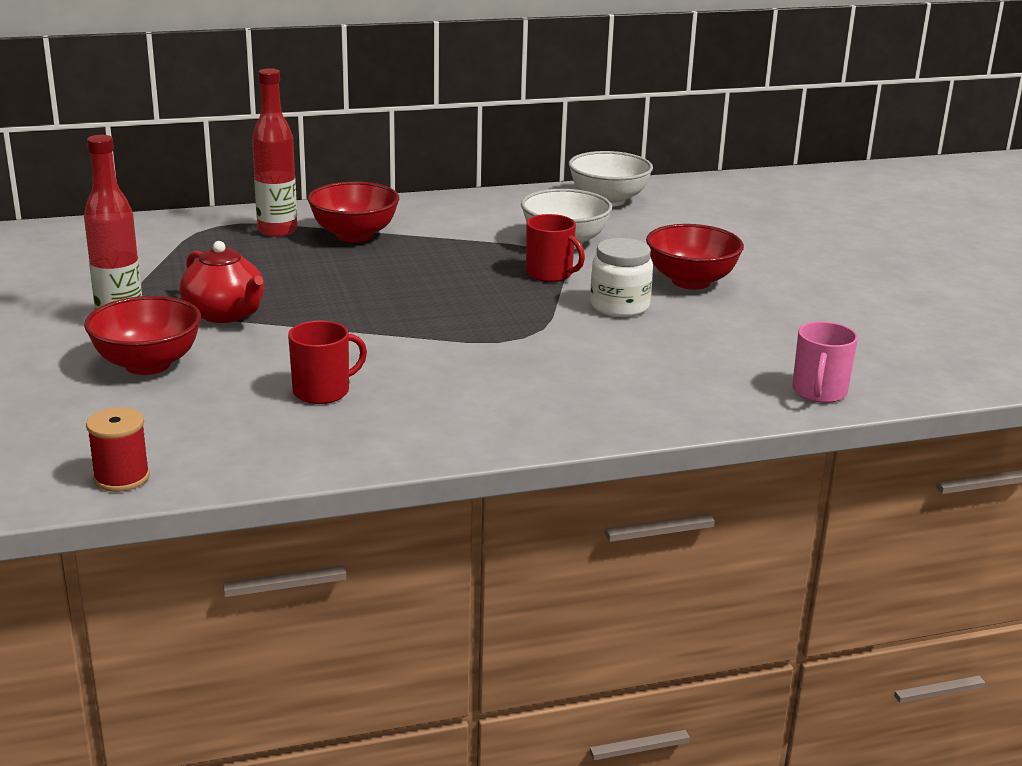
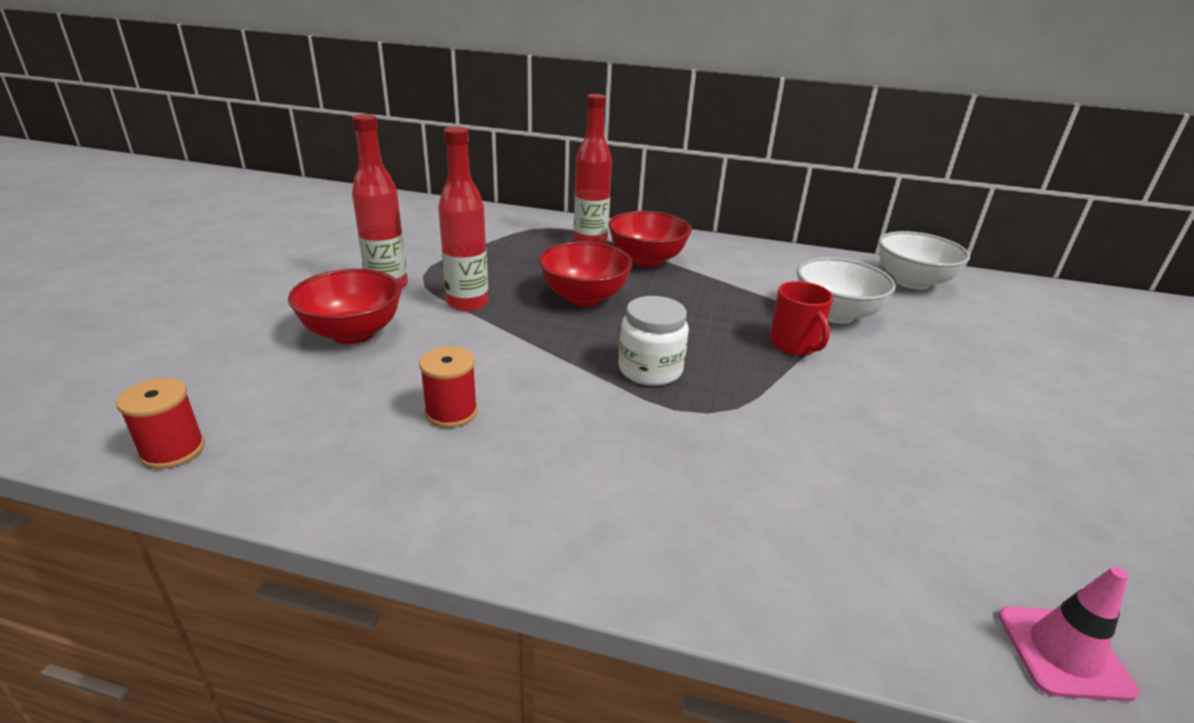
camera: 30 degrees right, 5 degrees up
(225, 314) = (467, 303): red teapot -> red bottle
(322, 391) = (451, 412): red mug -> red spool
(619, 306) = (844, 406): white jar -> white jar (650, 370)
(691, 281) = (952, 398): red bowl -> red bowl (584, 298)
(819, 392) = (1063, 652): pink mug -> pink traffic cone

